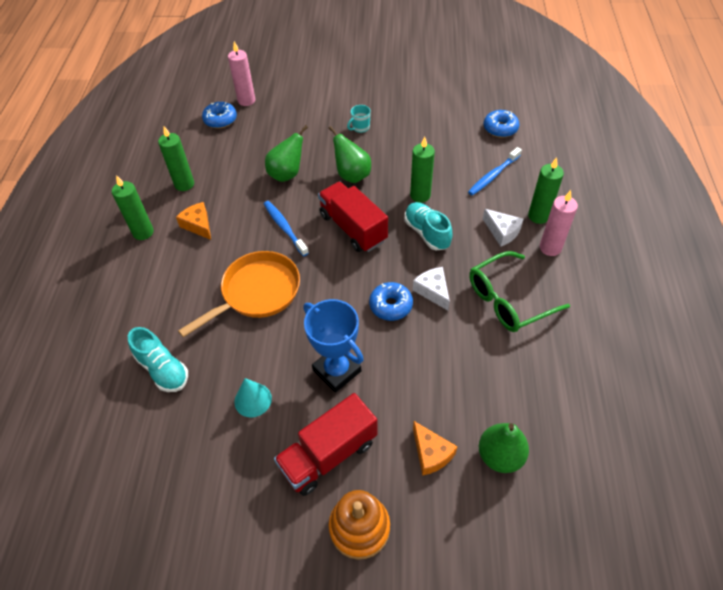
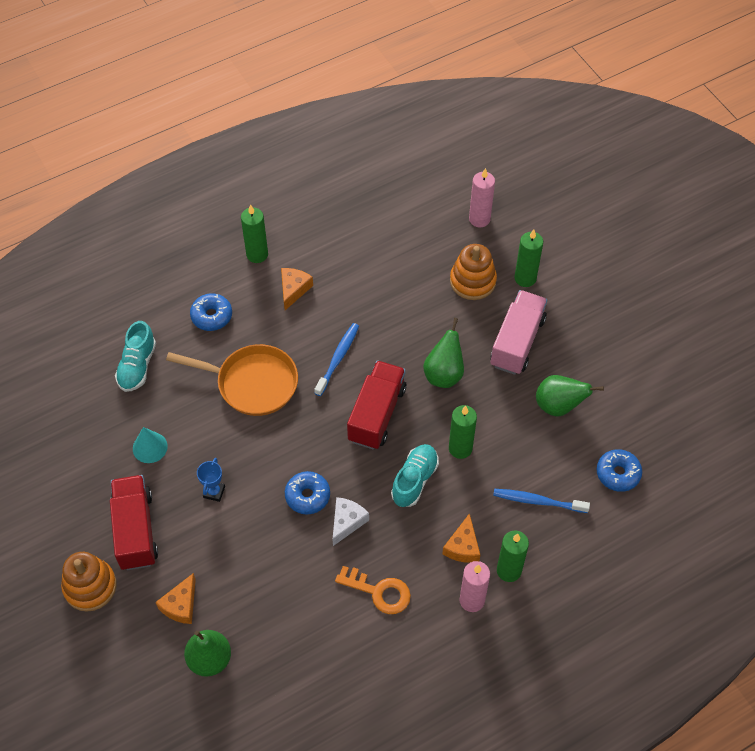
camera: 55 degrees right, 5 degrees up
(184, 184) = (332, 245): green candle -> green candle (525, 278)
(220, 120) = (435, 216): blue donut -> blue donut (211, 316)
(287, 174) = (405, 318): green pear -> green pear (558, 406)
(291, 126) = (472, 281): none -> orange stacking toy
(328, 454) = (136, 530): red truck -> red truck turned 60 degrees clockwise
(337, 370) = (214, 492): blue trophy -> blue trophy, size x0.51
(360, 127) = (517, 342): turquoise mug -> pink truck
(502, 232) = (463, 546): white cheese -> orange cheese
(508, 300) = (379, 591): green glasses -> orange key

